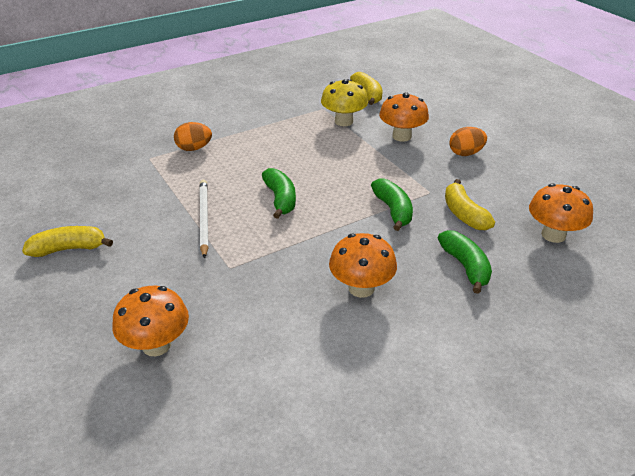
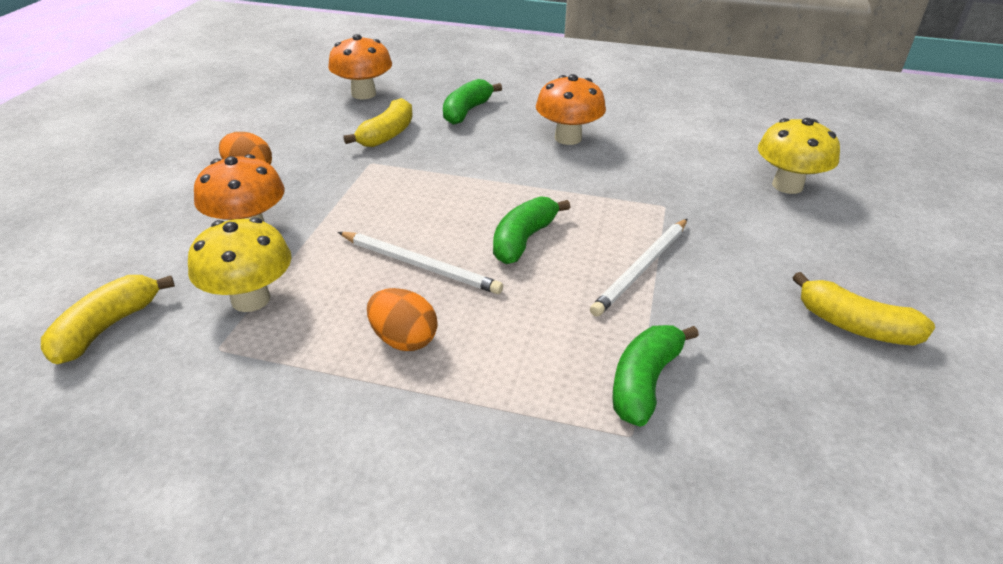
camera: 135 degrees left, 0 degrees up
(156, 345) = (787, 185): orange mushroom -> yellow mushroom
(194, 148) = (533, 404): orange egg -> orange egg (403, 340)
(307, 163) = (420, 265): none -> white pencil
(393, 210) = (435, 168): green banana -> green banana (644, 382)

